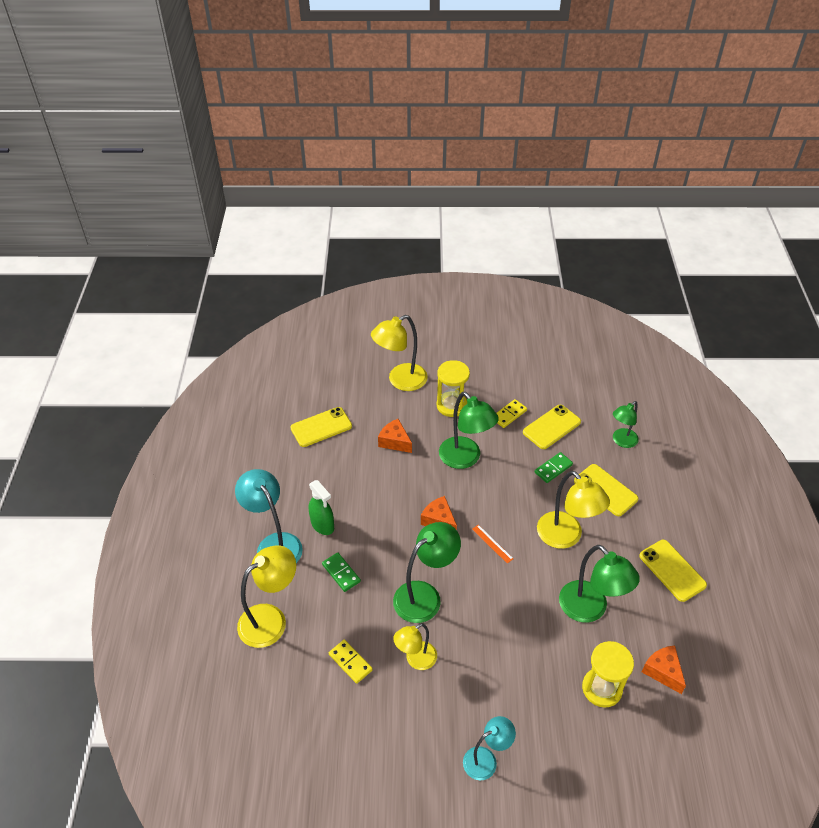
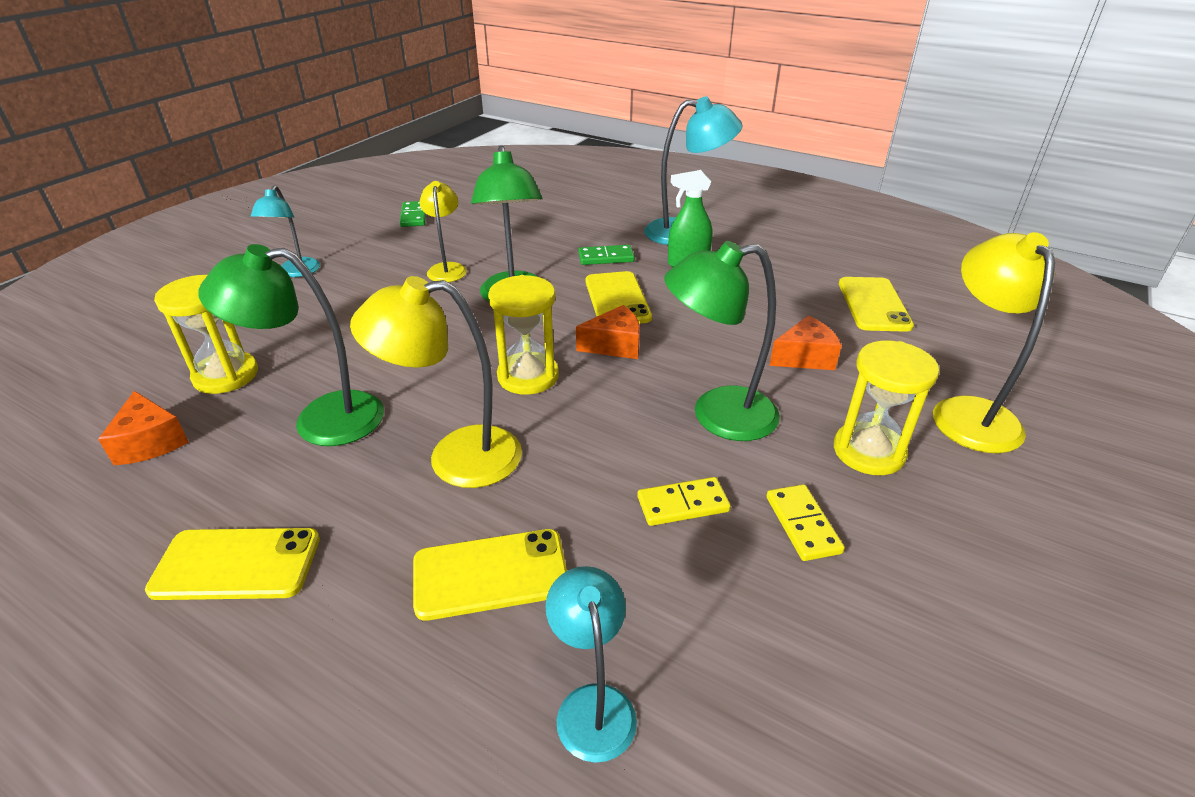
camera: 120 degrees right, 10 degrees down
(271, 619) = (592, 212): yellow lamp -> none
(350, 662) = (494, 236): yellow domino -> yellow domino (682, 504)
(492, 543) = (528, 376): orange ruler -> yellow hourglass
(551, 427) = (726, 580): yellow phone -> yellow phone (617, 299)
(553, 469) = (609, 520): green domino -> green domino (414, 216)
(621, 441) = (592, 704): green lamp -> turquoise lamp
(663, 671) = (150, 442): orange cheese -> orange cheese turned 60 degrees clockwise

